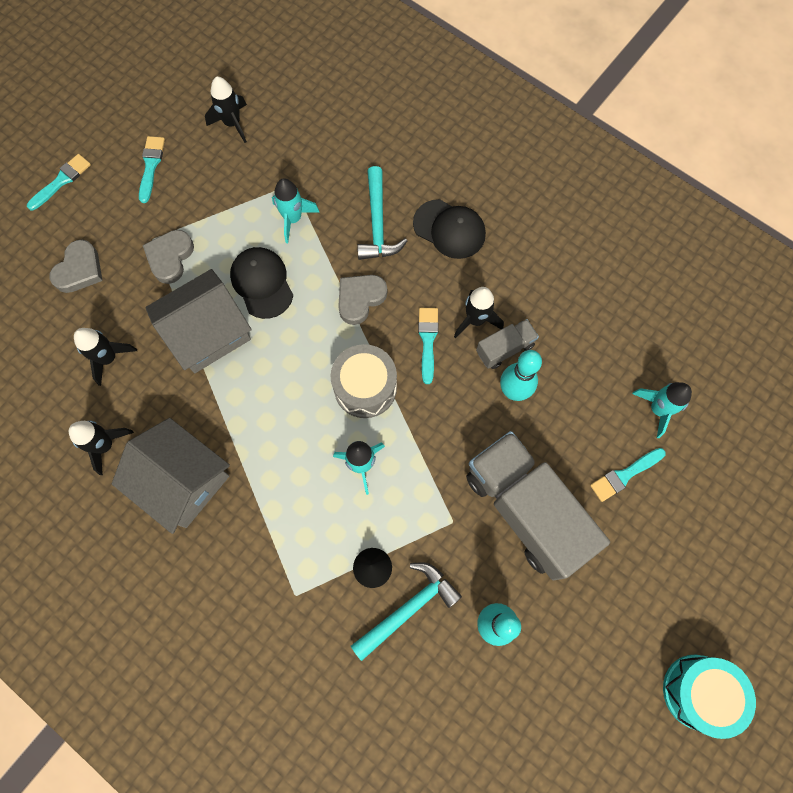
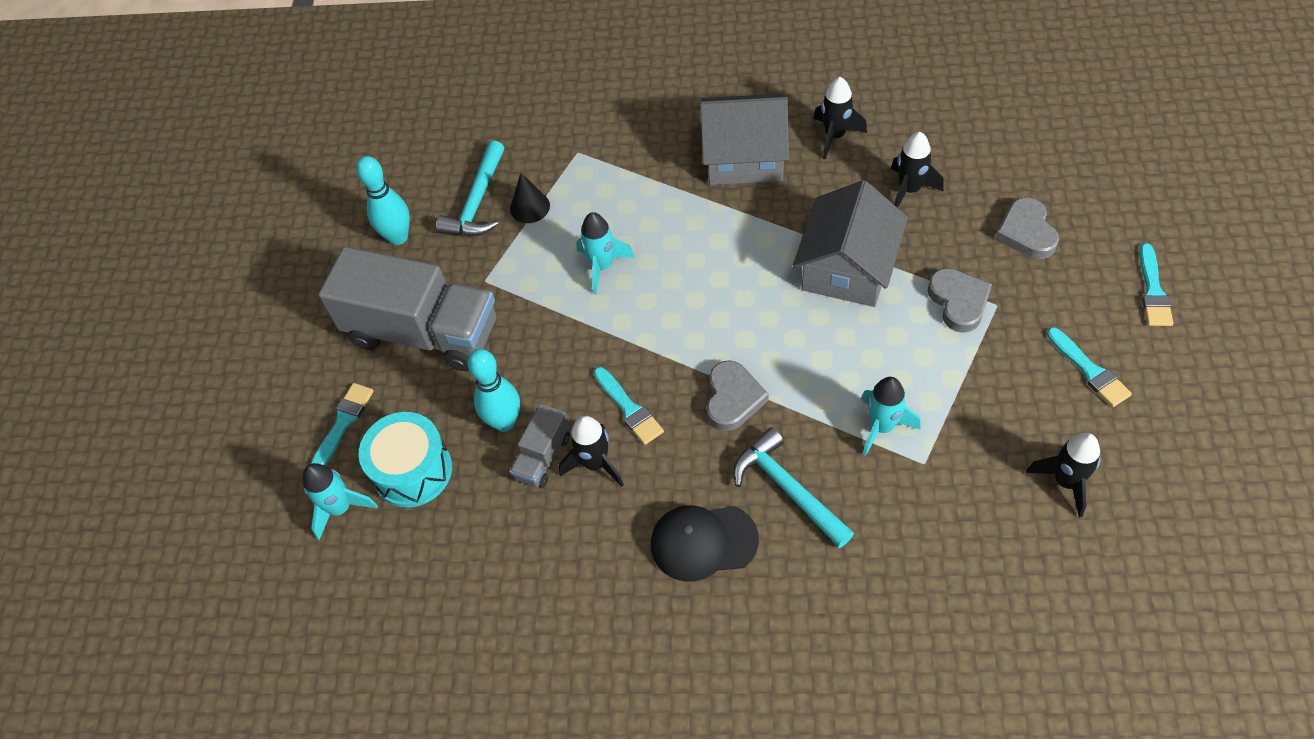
camera: 150 degrees right, 15 degrees down
(262, 283) = (845, 343): black cap -> none
(365, 387) = (654, 326): grey drum -> none
(698, 692) = (190, 303): turquoise drum -> turquoise drum (412, 470)

